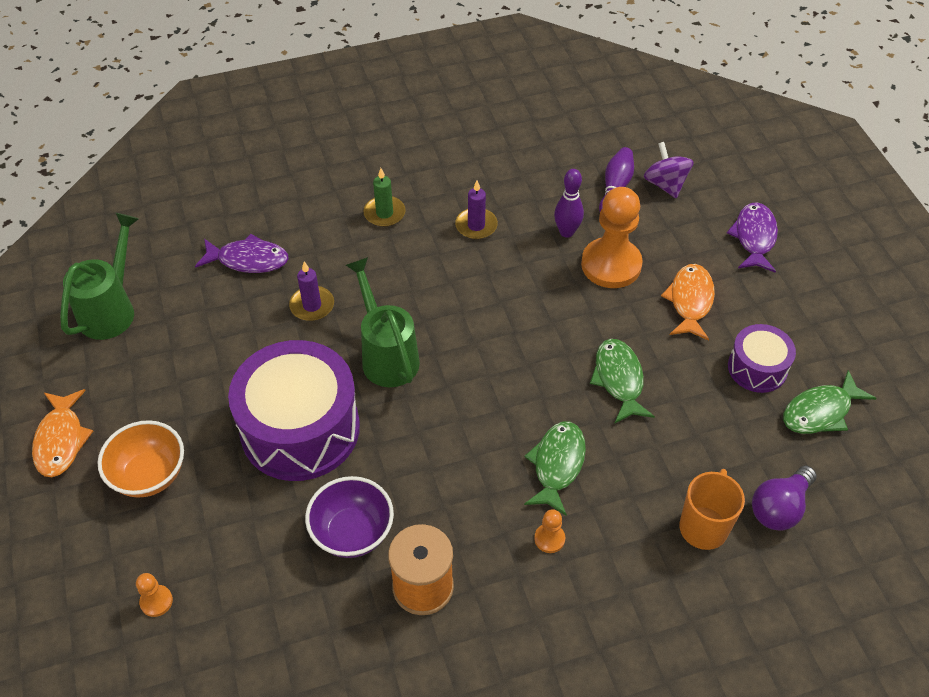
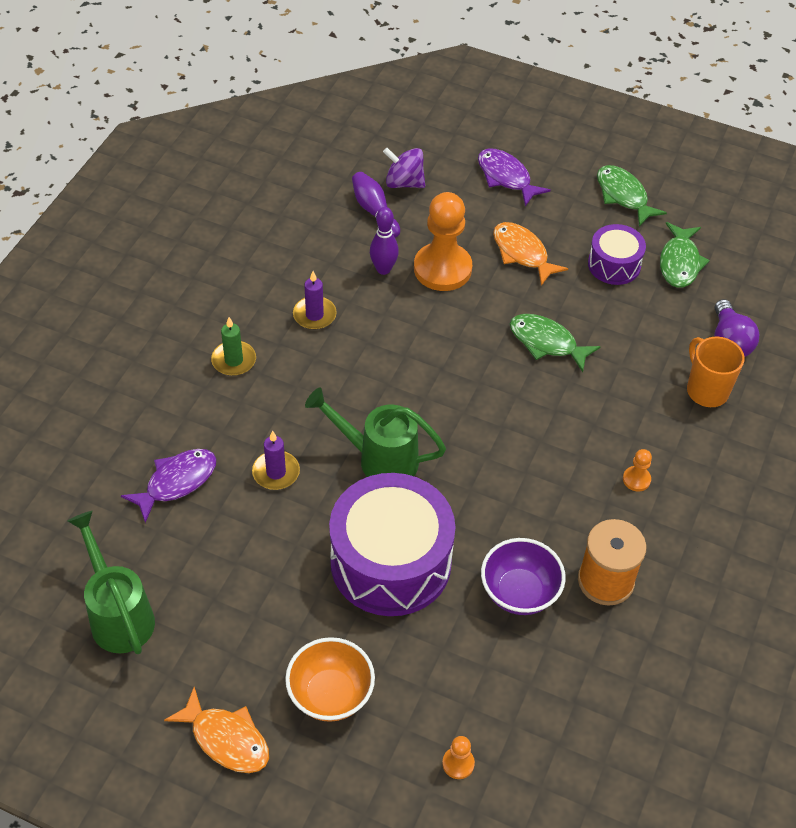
camera: 50 degrees left, 0 degrees up
(557, 465) = (581, 430): green fish -> green fish (623, 195)

